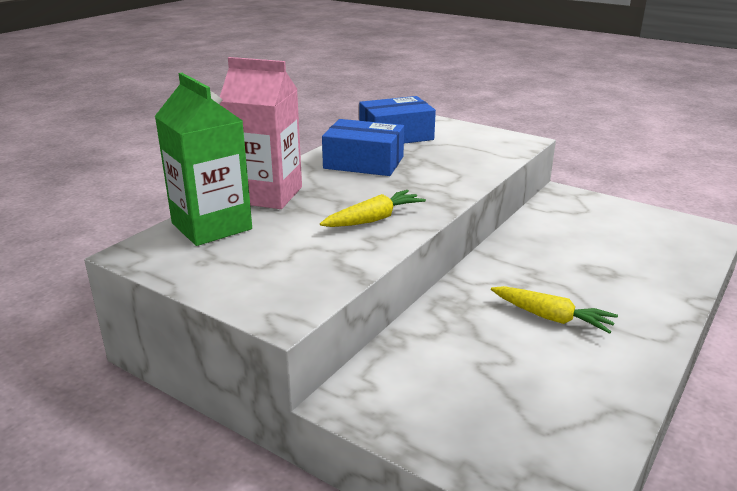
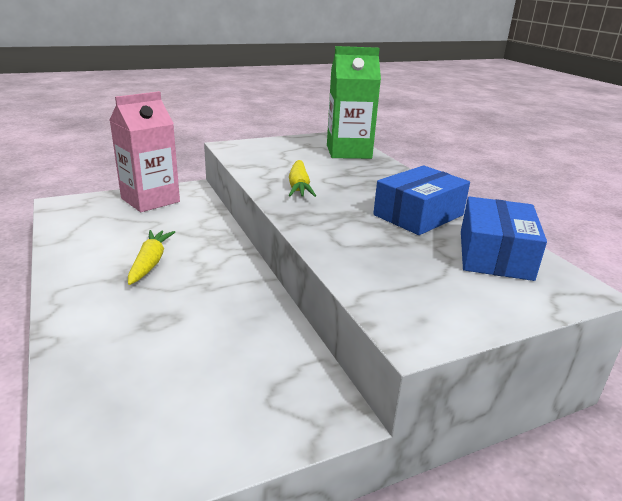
camera: 120 degrees right, 0 degrees up
(266, 195) = (382, 171): pink carton -> pink carton (150, 200)
(552, 318) = (150, 262): yellow carrot -> yellow carrot turned 120 degrees clockwise

